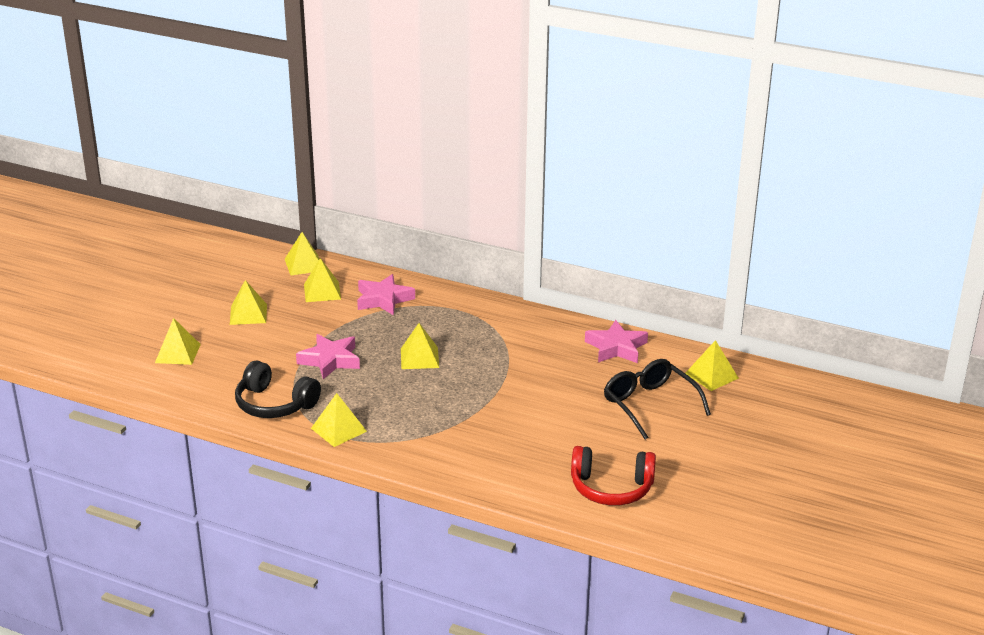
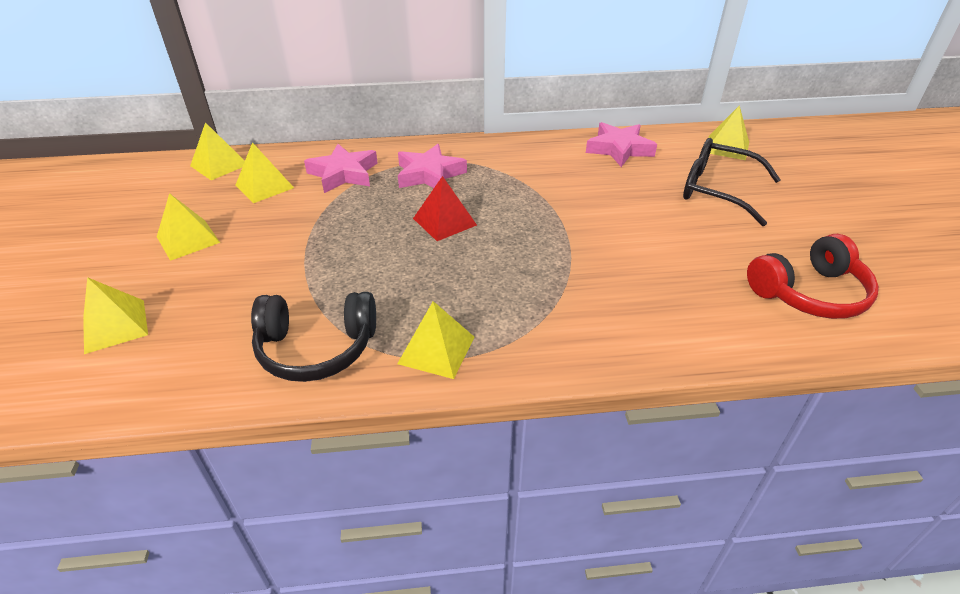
camera: 30 degrees left, 10 degrees up
(330, 360) = (342, 260): pink star -> pink star (429, 174)
(419, 358) = (444, 221): yellow pyramid -> red pyramid

